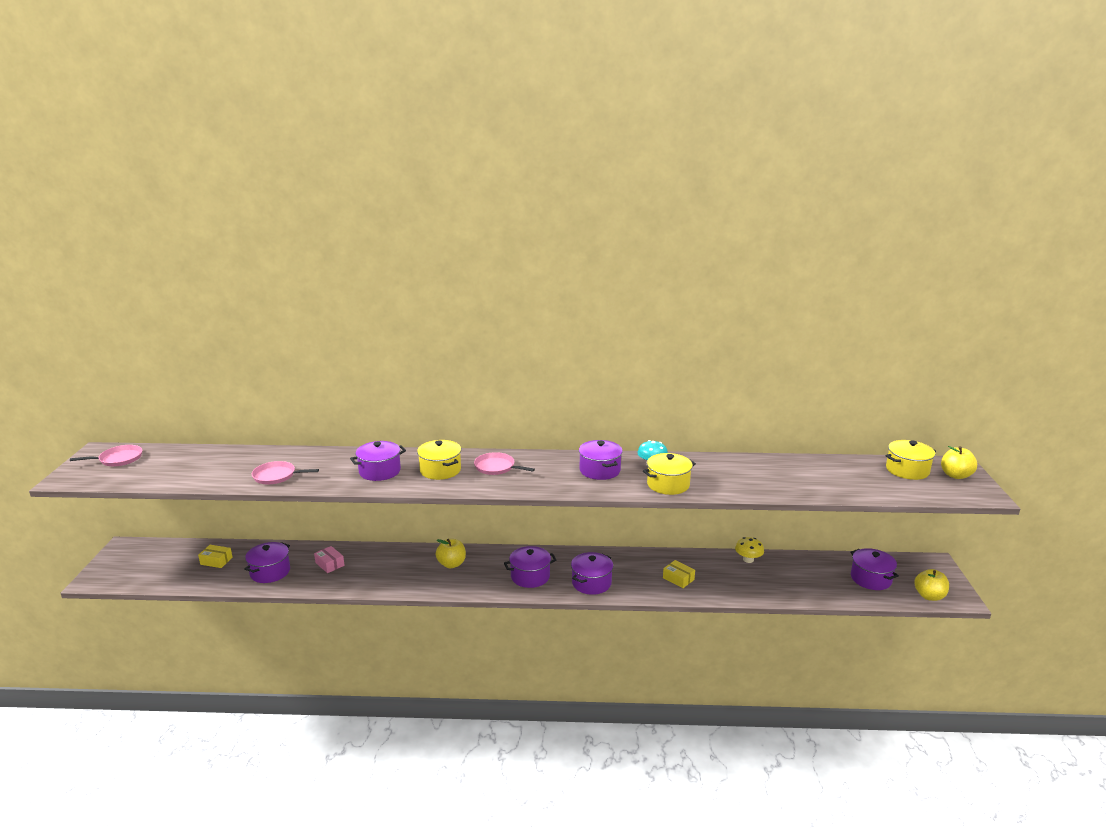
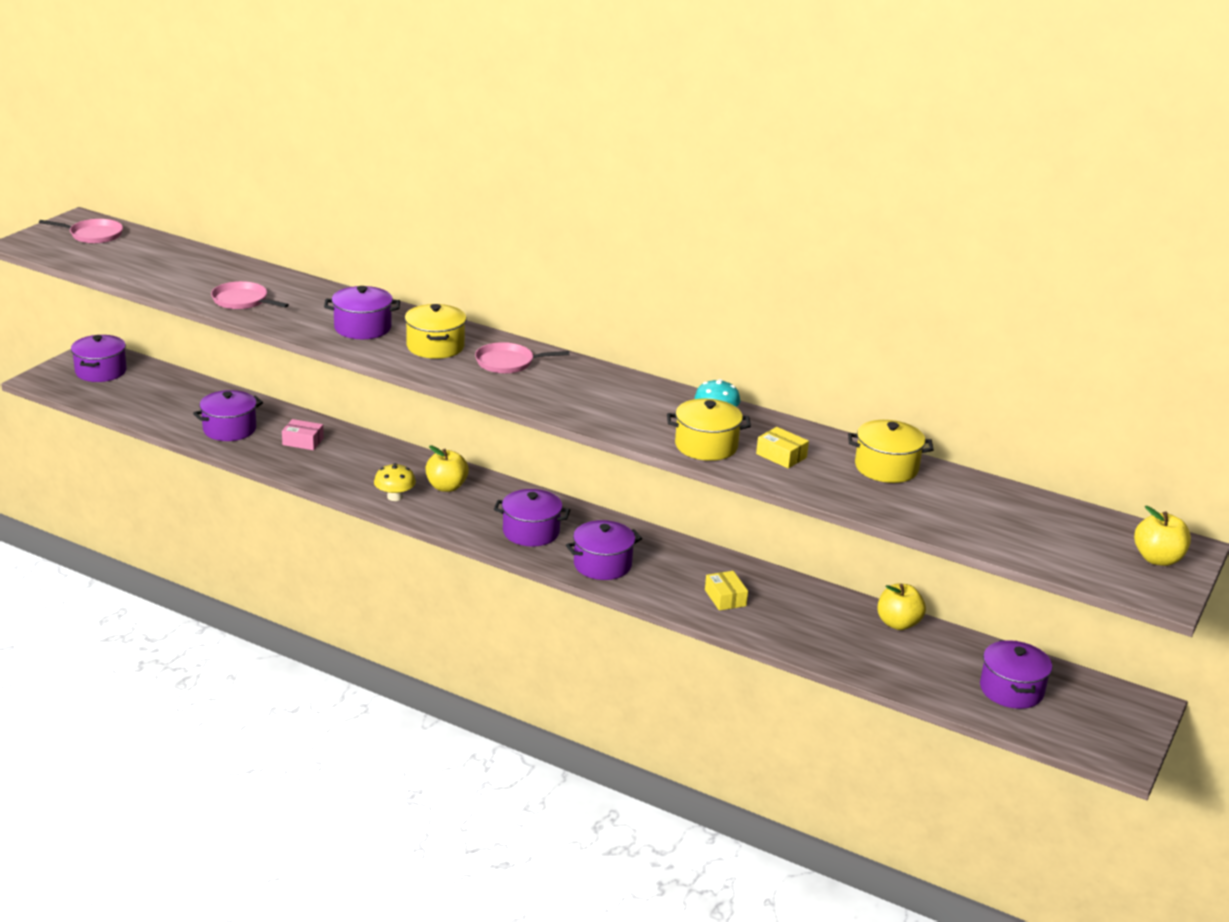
camera: 25 degrees right, 5 degrees up
(216, 561) = (181, 398): yellow box -> yellow box (781, 456)
(329, 564) = (303, 441): pink box -> pink box turned 60 degrees counterclockwise
(496, 467) = (508, 363): pink pan -> pink pan turned 60 degrees counterclockwise
(600, 470) = (636, 403): purple pot -> purple pot (101, 371)
(748, 559) = (852, 608): yellow mushroom -> yellow mushroom (395, 497)
(907, 470) = (1088, 530): yellow pot -> yellow pot (886, 468)
(929, 596) = (1076, 739): yellow apple -> yellow apple (898, 623)

